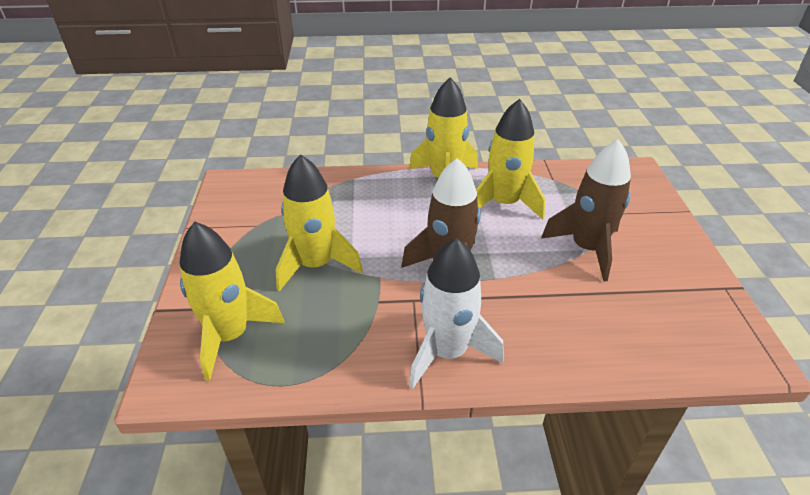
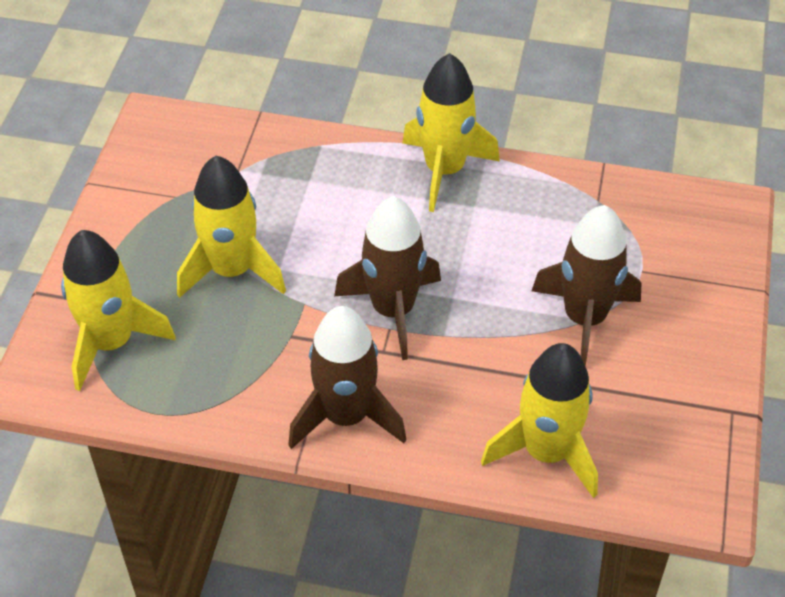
camera: 15 degrees right, 10 degrees up
(447, 352) = (346, 416): white rocket -> brown rocket
(504, 204) = (508, 227): yellow rocket -> yellow rocket (546, 452)

